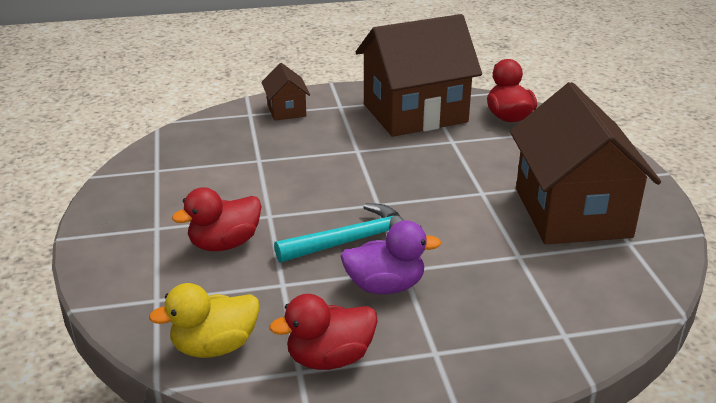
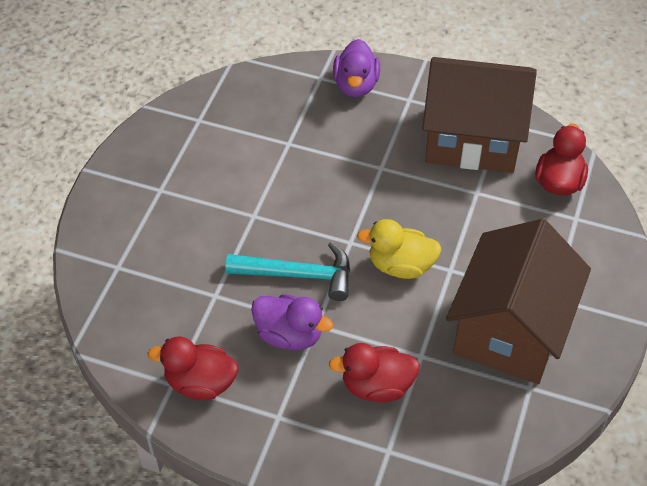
camera: 30 degrees right, 20 degrees up
(214, 346) = (130, 332): yellow duck -> yellow duck (400, 266)
(224, 244) = (199, 232): red duck -> red duck (377, 386)
(286, 110) = (356, 85): brown house -> purple duck

